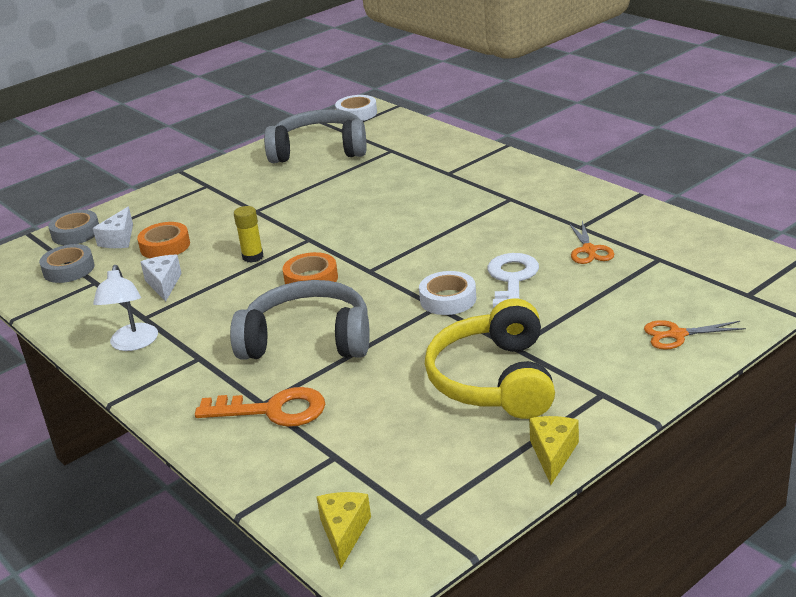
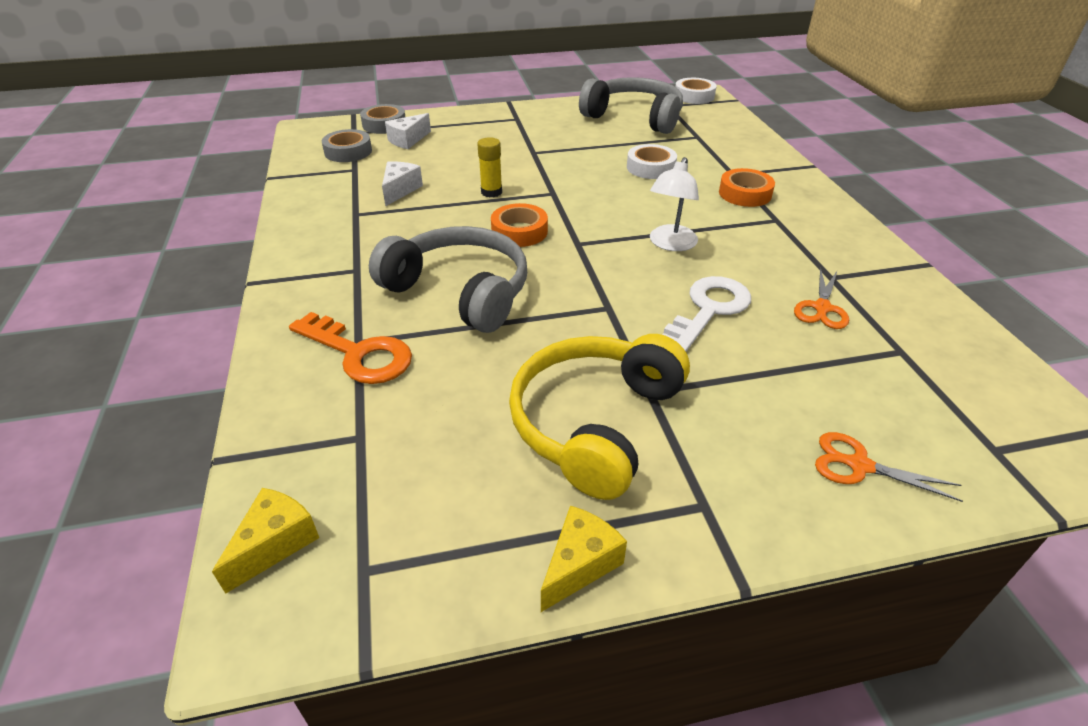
camera: 25 degrees right, 10 degrees up
(133, 344) = (322, 234): white lamp -> white lamp (670, 244)
(165, 246) = (434, 158): orange tape -> orange tape (745, 194)
(448, 299) = (626, 304): white tape -> white tape (650, 167)

